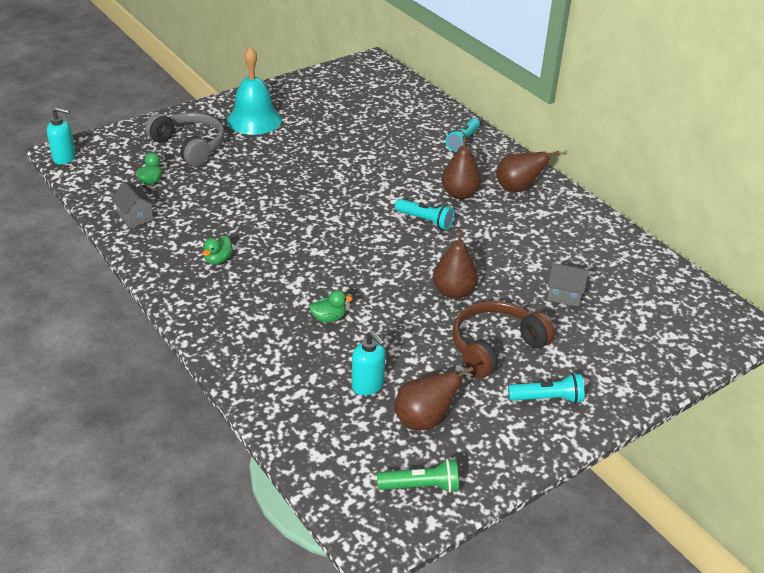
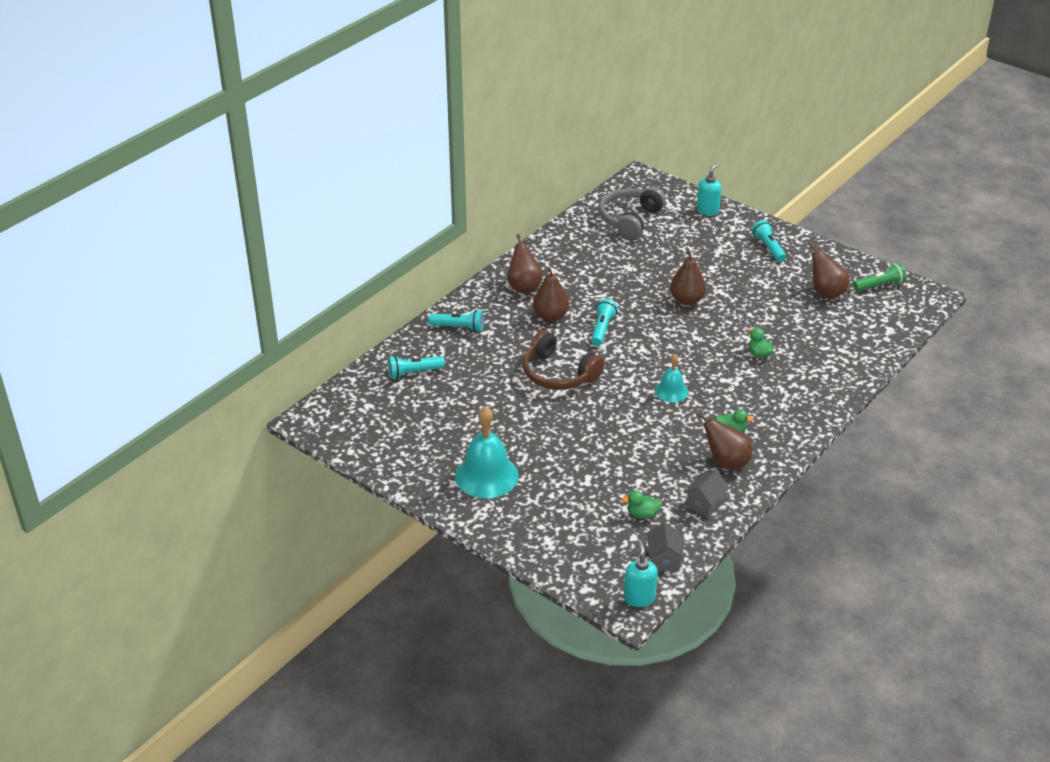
camera: 105 degrees left, 0 degrees up
(177, 244) = (726, 462): none -> brown pear
(190, 146) = (563, 508): grey headphones -> grey headphones (629, 219)
(302, 239) = (671, 391): none -> turquoise bell
(368, 385) = (813, 321): turquoise soap dispenser -> turquoise soap dispenser (707, 210)
(407, 110) = (414, 372): none -> turquoise flashlight
(421, 486) = (879, 285): green flashlight -> green flashlight turned 90 degrees clockwise
(495, 346) = (734, 274): brown headphones -> brown headphones (558, 374)
(564, 295) = (655, 250): grey house -> grey house (664, 559)

